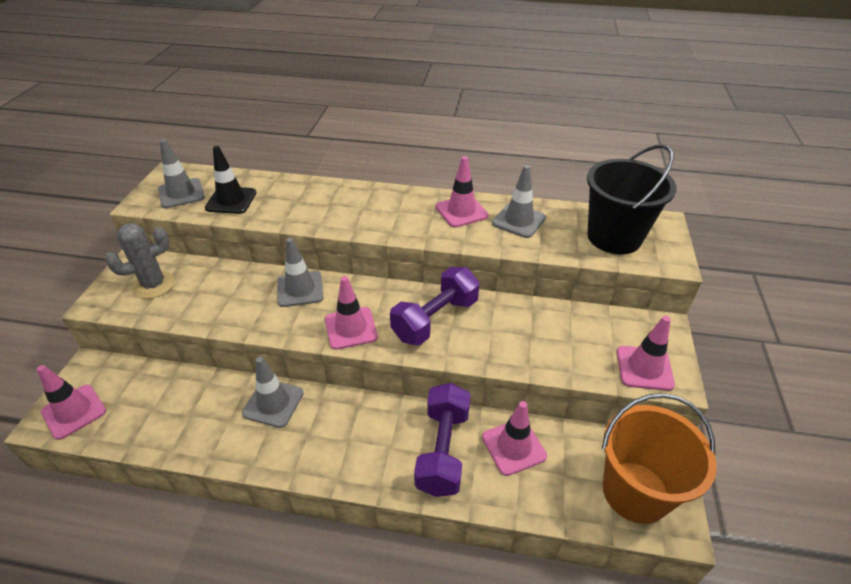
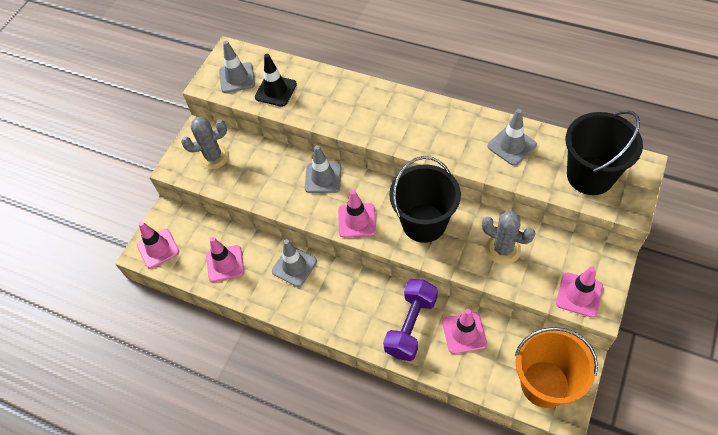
camera: 20 degrees right, 15 degrees up
(435, 319) = (424, 223): purple dumbbell -> black bucket
(461, 211) = (464, 128): pink traffic cone -> pink traffic cone (225, 263)
(537, 333) = (503, 249): none -> grey cactus

